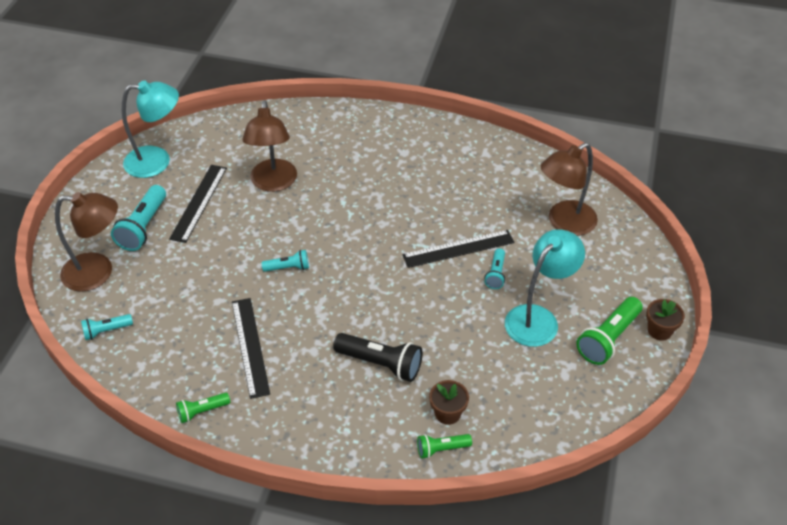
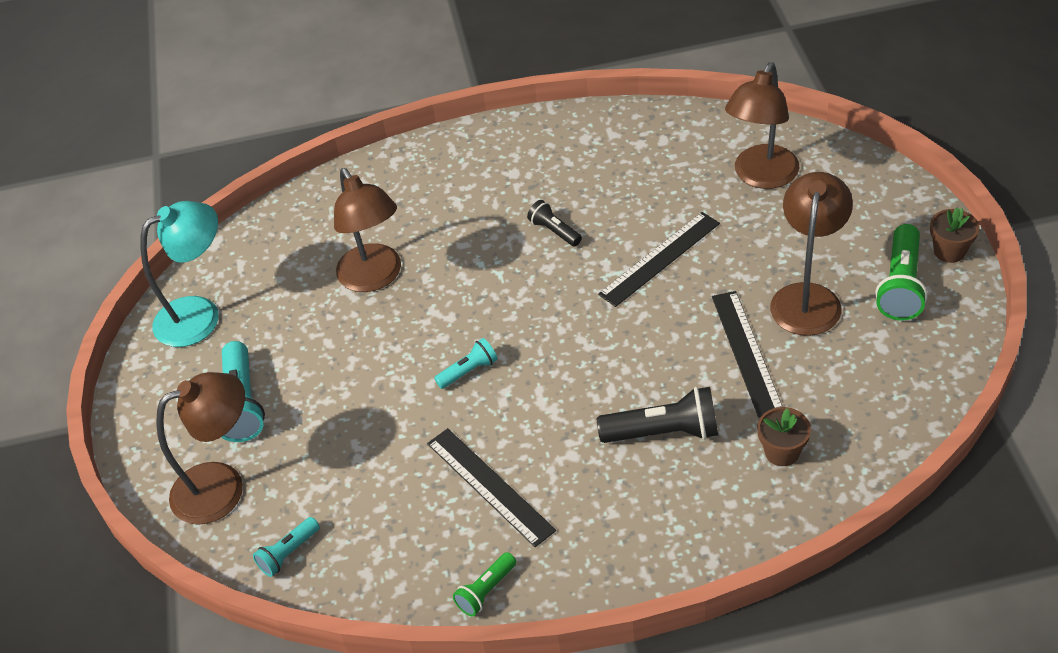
camera: 20 degrees left, 0 degrees up
(198, 202) = (294, 342): black ruler -> black ruler (746, 352)
(403, 201) = (554, 231): none -> black flashlight
(441, 449) = (804, 496): green flashlight -> none
(496, 274) = (724, 269): turquoise flashlight -> none
(538, 318) = (807, 297): turquoise lamp -> brown lamp

